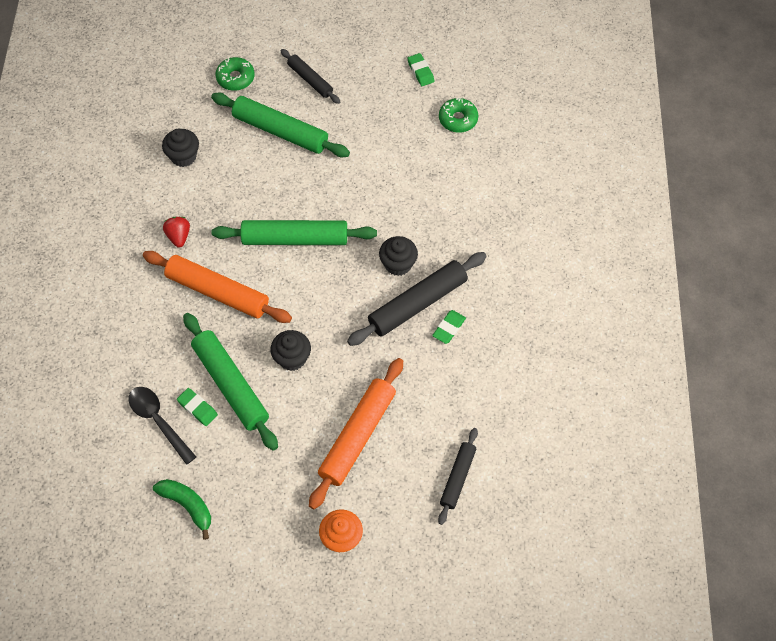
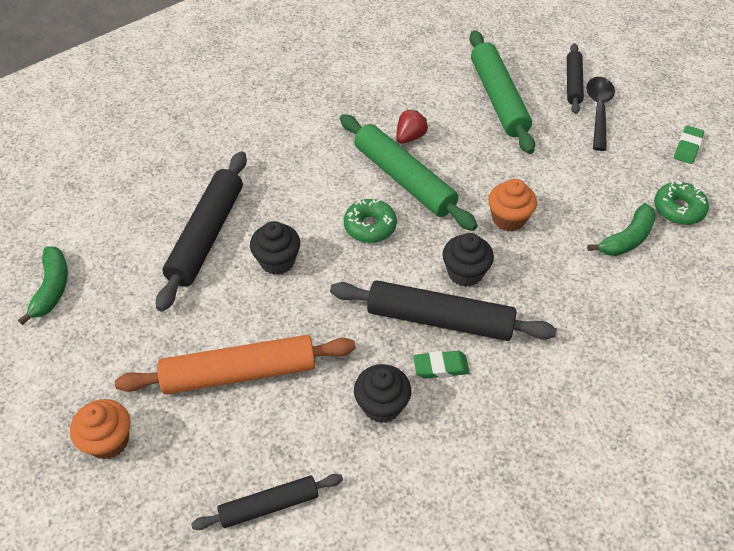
camera: 50 degrees right, 10 degrees down
(158, 421) = (124, 211): black spoon -> black spoon (598, 111)
(179, 236) = (320, 105): red strawberry -> red strawberry (410, 137)
(183, 156) = (399, 59): black cupcake -> black cupcake (382, 405)
(197, 408) = (161, 228): green eraser -> none
(218, 292) = (293, 164): orange rolling pin -> none
(230, 385) = (206, 235): green rolling pin -> black rolling pin
(235, 78) = (511, 40): green donut -> green donut (370, 226)
(381, 209) = (508, 219): none -> orange cupcake
(453, 163) = (626, 239): none -> green banana

